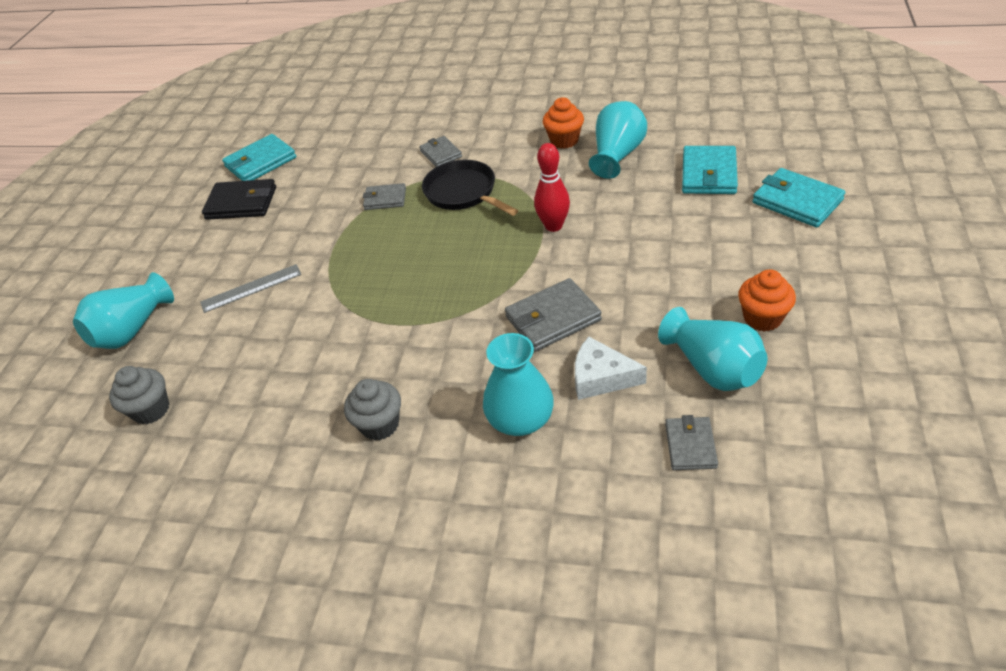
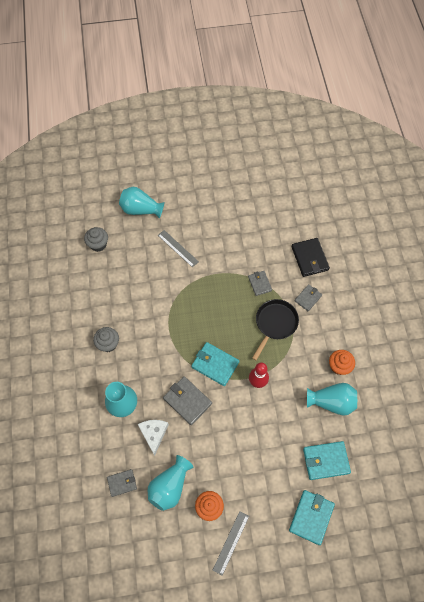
camera: 65 degrees right, 20 degrees up
(241, 203) = (239, 211): black wallet -> black wallet (309, 258)
(261, 162) = (276, 202): turquoise wallet -> turquoise wallet (215, 364)
(831, 299) = (231, 542): none -> grey ruler

